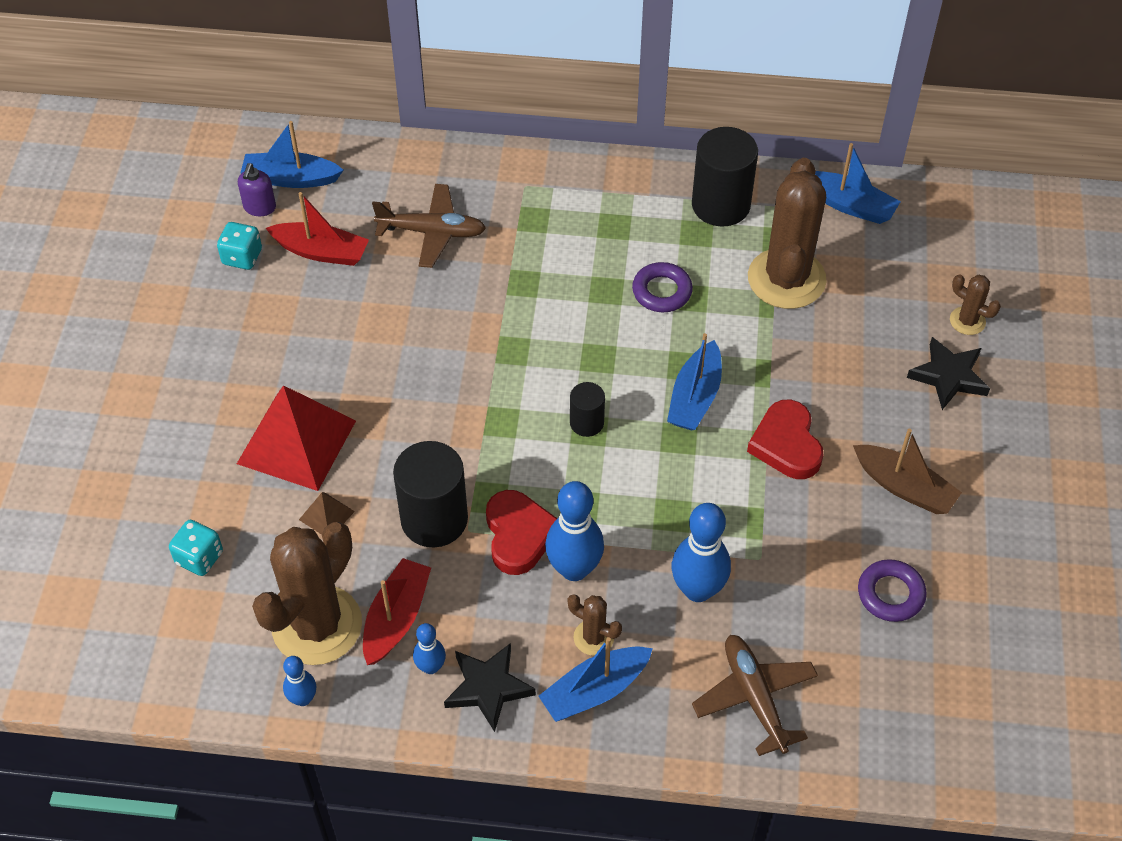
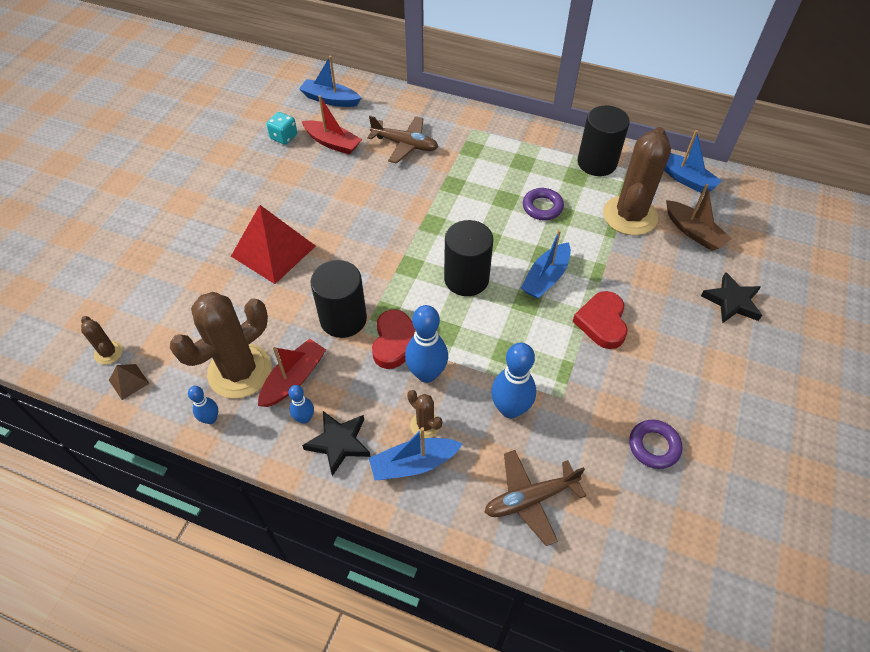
camera: 15 degrees right, 0 degrees up
(199, 557) = (183, 309): turquoise dice -> none
(259, 207) = (305, 112): purple soap dispenser -> none
(326, 515) = (274, 300): brown pyramid -> brown pyramid (129, 381)
(586, 423) = (466, 279): black cylinder -> black cylinder, size x1.89
(754, 697) = (530, 499): brown plane -> brown plane turned 105 degrees counterclockwise
(904, 487) = (682, 371): brown boat -> brown boat (693, 232)
(967, 321) = (753, 267): brown cactus -> brown cactus (108, 353)

